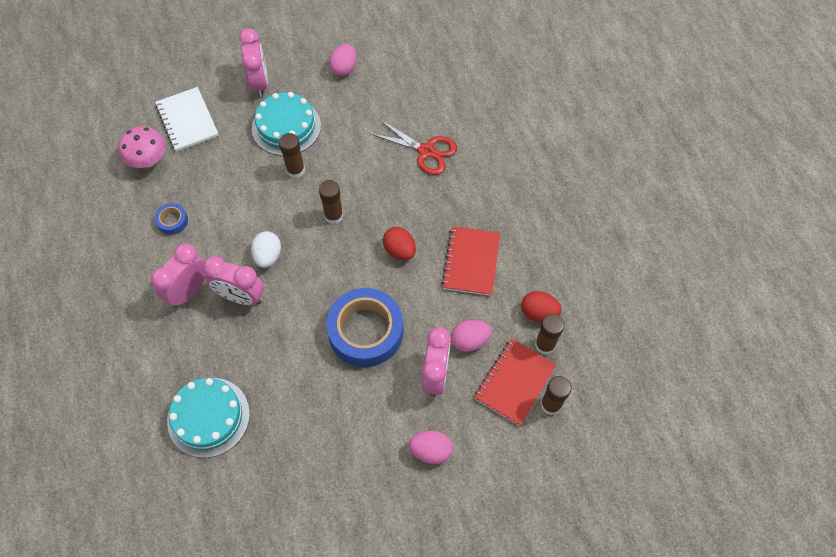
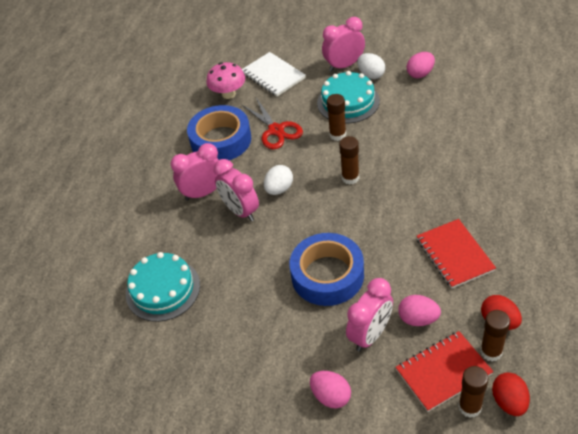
camera: 35 degrees right, 15 degrees down
(172, 221) = (221, 140): blue tape -> blue tape, size x2.28
(187, 120) = (273, 76): white notebook -> white notebook turned 45 degrees counterclockwise
(259, 83) = (344, 65): pink clock -> pink clock turned 135 degrees counterclockwise
(294, 86) = (371, 75): none -> white egg
(399, 250) = (393, 223): red egg -> red egg (509, 402)
(426, 151) = (459, 154): red scissors -> red scissors (276, 130)
(471, 262) = (454, 255): red notebook -> red notebook turned 60 degrees counterclockwise

